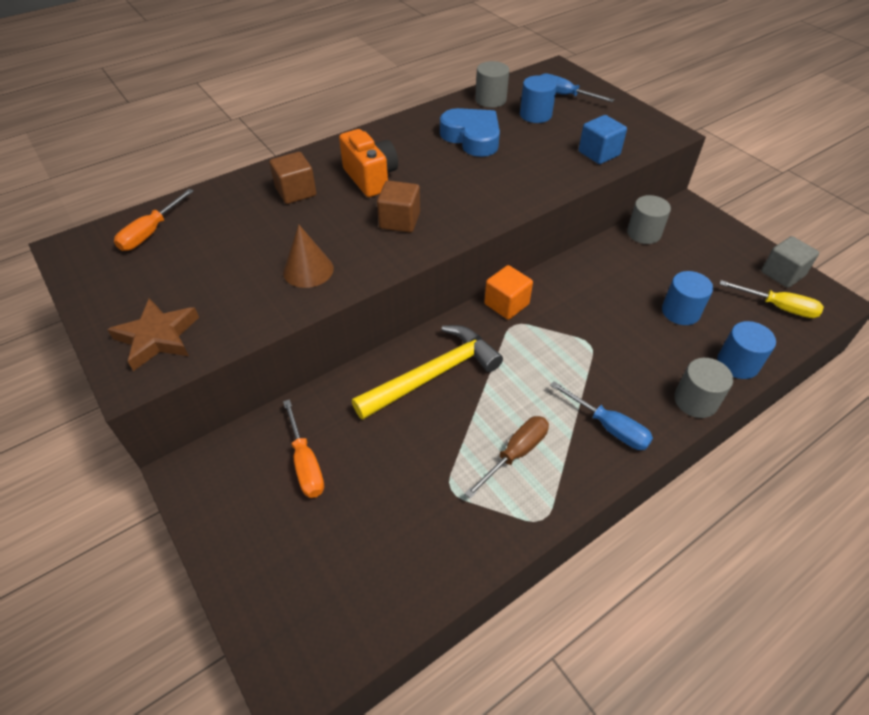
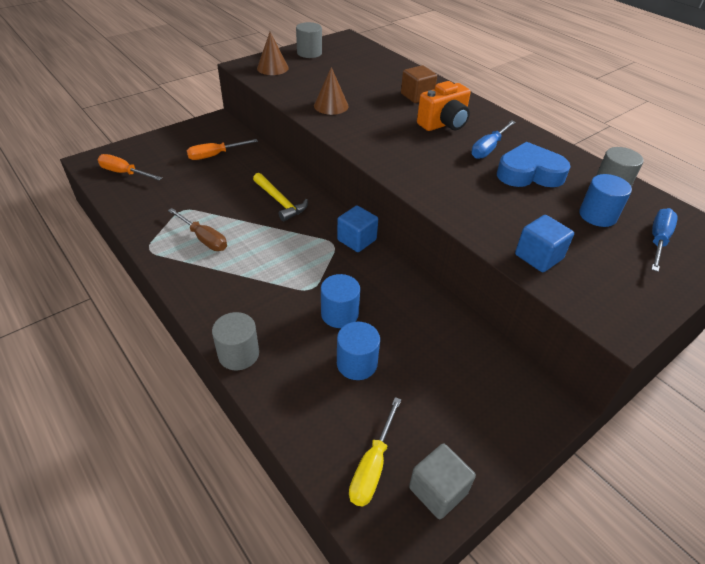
camera: 85 degrees right, 5 degrees down
(151, 232) = (363, 56): orange screwdriver -> orange screwdriver (124, 173)
(158, 337) = (272, 68): brown star -> brown cone
(399, 221) = (391, 138): brown cube -> none
(433, 375) = (280, 202): yellow hammer -> yellow hammer, size x0.66
(472, 138) = (529, 173): blue heart -> blue heart turned 135 degrees counterclockwise
(506, 304) = (356, 240): orange cube -> blue cube
(609, 427) = (219, 291): blue screwdriver -> blue screwdriver (488, 148)
(643, 233) = (483, 350): grey cylinder -> grey cylinder (309, 53)
(737, 363) = (283, 400): blue cylinder -> blue cylinder (339, 314)

